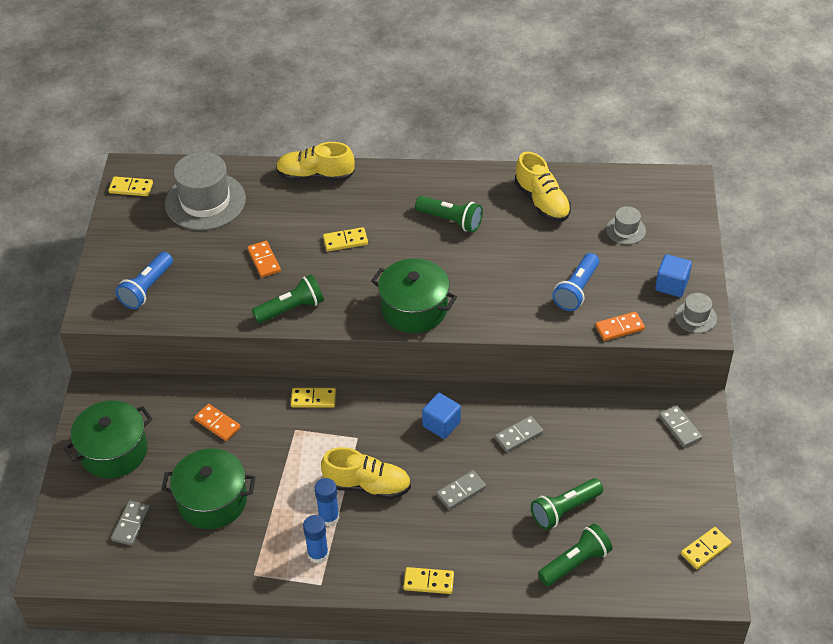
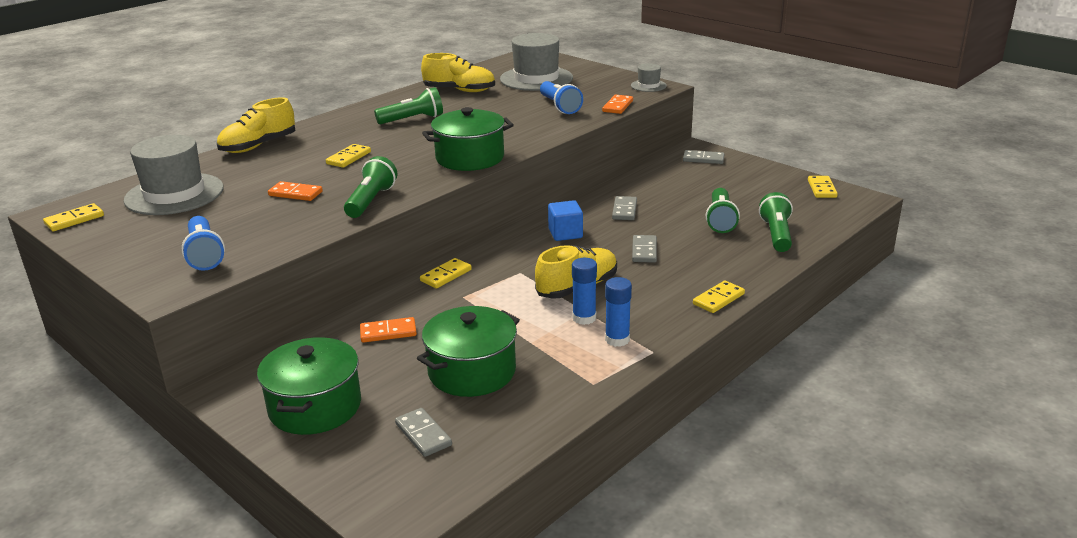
camera: 50 degrees left, 20 degrees down
(626, 230) = (536, 79): grey hat -> grey hat, size x2.10
(671, 285) = (608, 83): blue cube -> none

